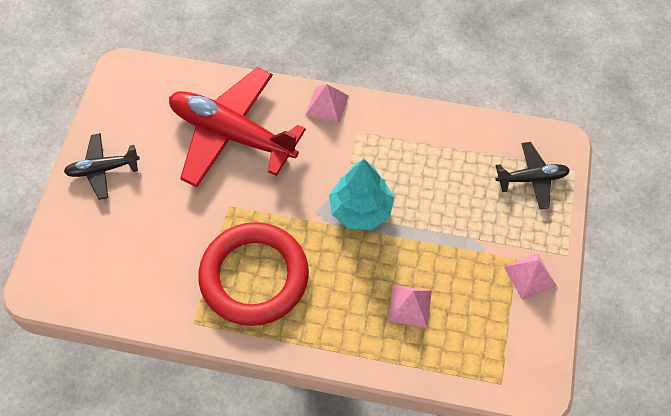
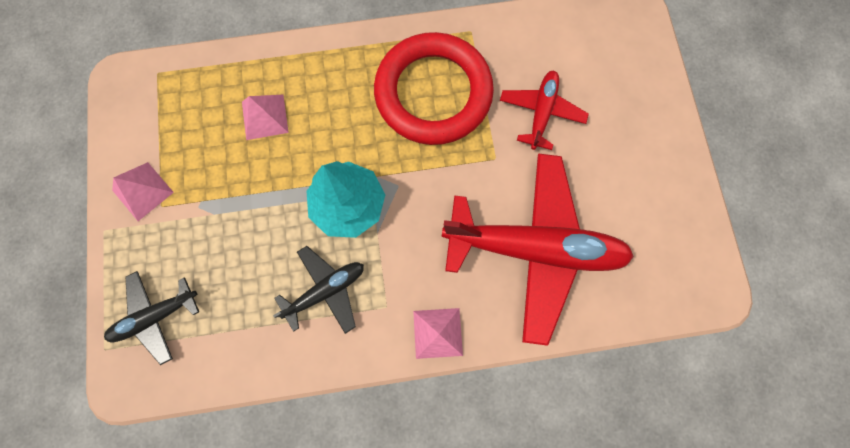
camera: 160 degrees right, 15 degrees up
(103, 169) = (653, 153): black plane -> black plane (326, 290)
(172, 229) = (541, 112): none -> red plane

